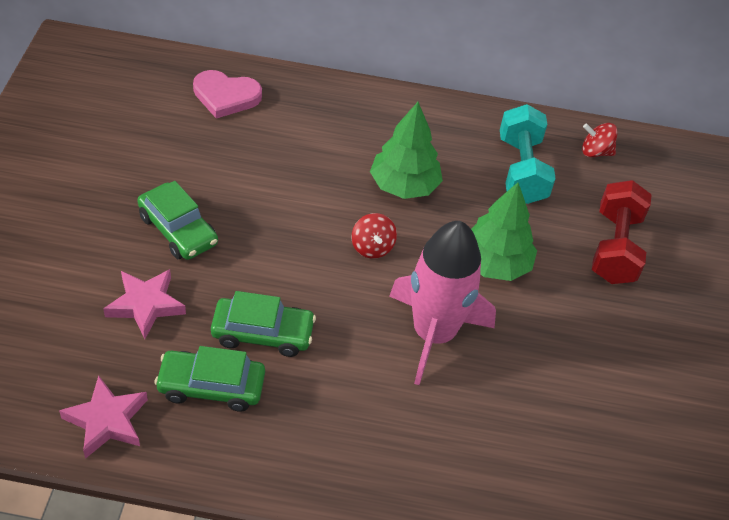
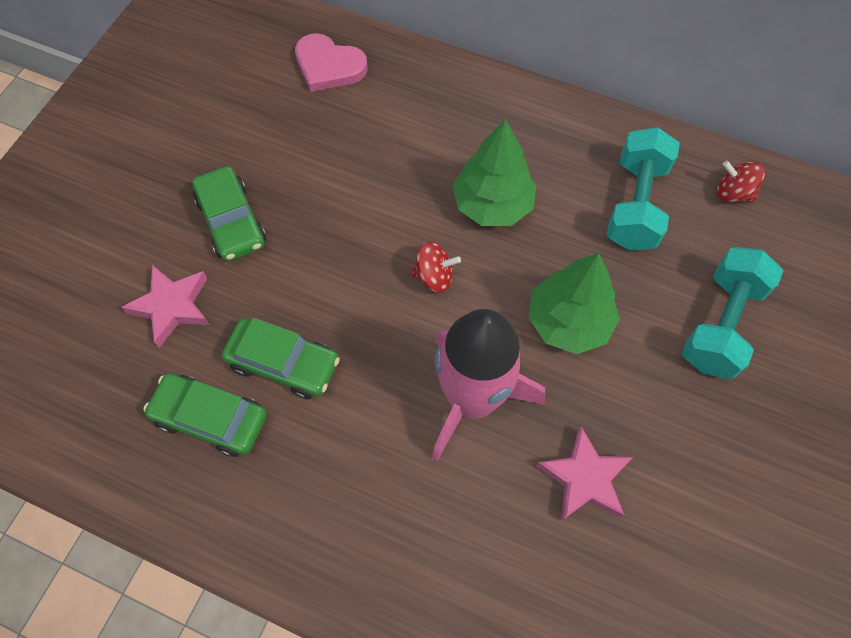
camera: 20 degrees right, 15 degrees up
(107, 421) = (92, 438): pink star -> pink star (584, 478)
(372, 247) = (434, 277): red spinning top -> red spinning top turned 90 degrees counterclockwise
(615, 248) = (720, 324): red dumbbell -> turquoise dumbbell

